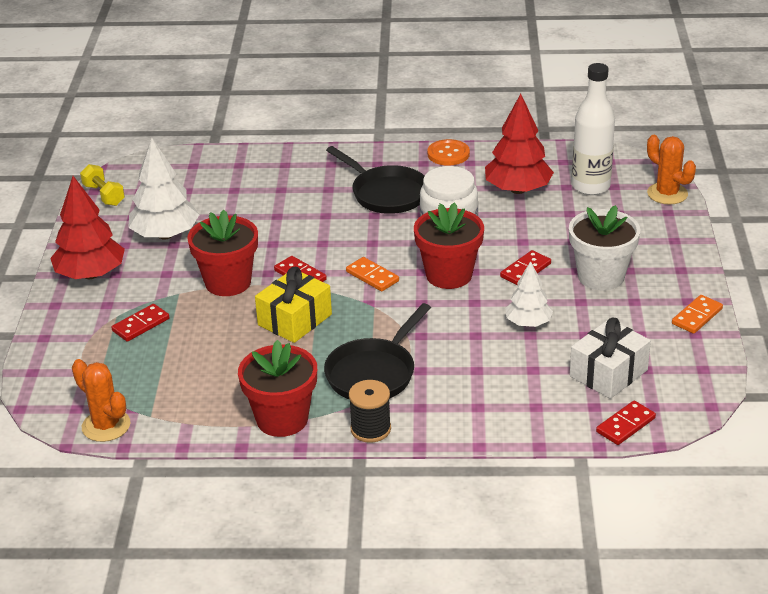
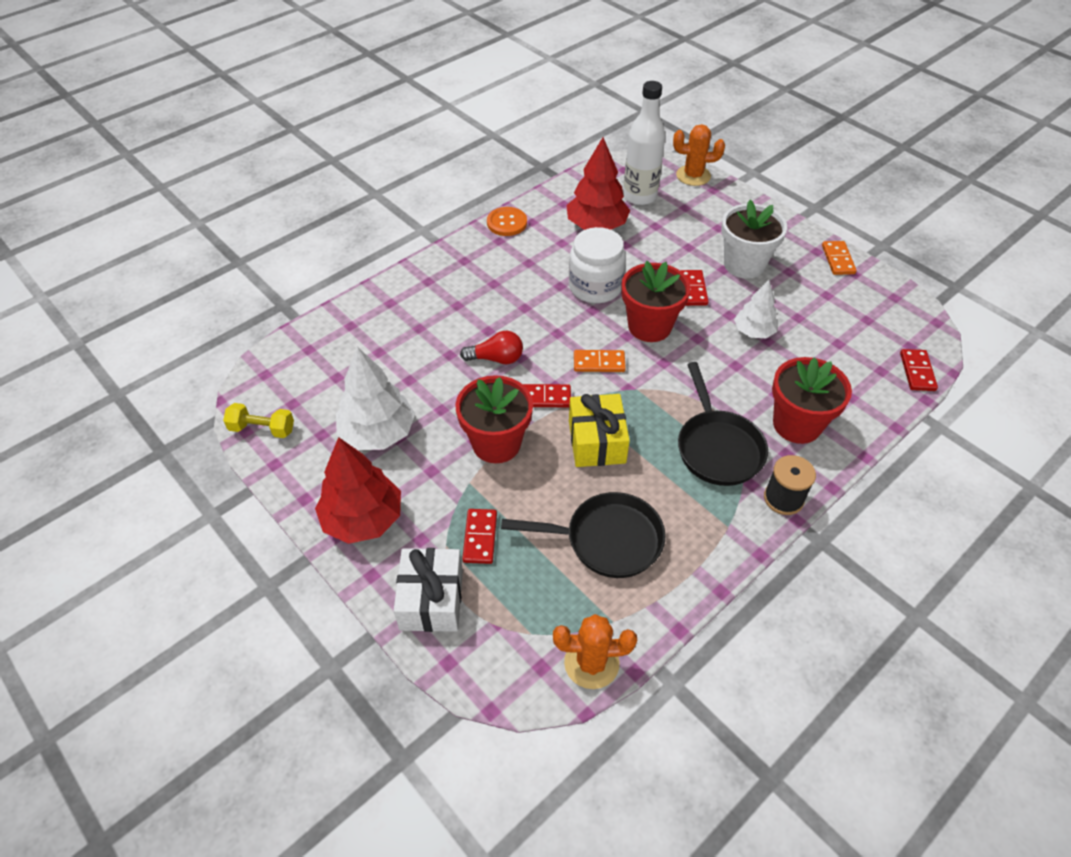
camera: 45 degrees left, 15 degrees up
(282, 419) = (714, 540): red flower pot -> red flower pot (797, 424)
(304, 235) = (496, 359): none -> red light bulb
(386, 194) = (508, 283): black pan -> black pan (607, 540)
(608, 373) = (853, 338): white gift -> white gift (431, 599)

